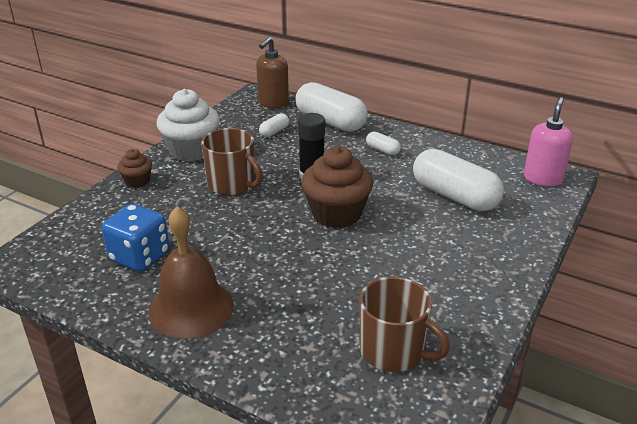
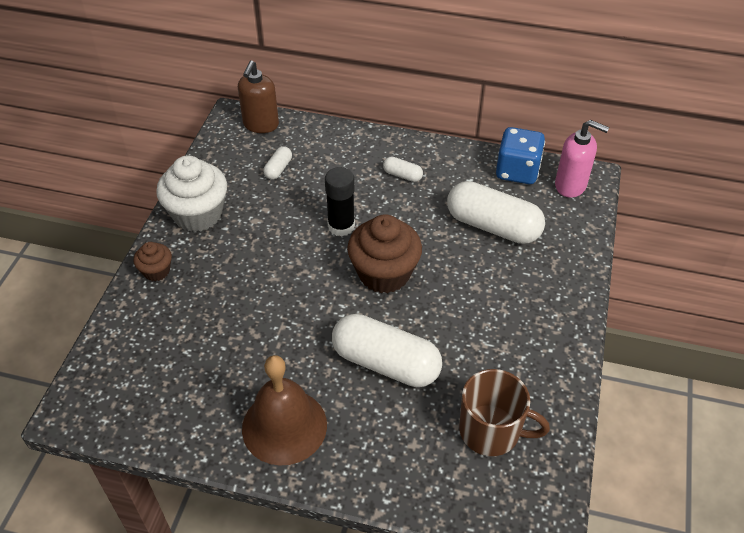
camera: 15 degrees left, 15 degrees up
(140, 257) = (205, 374): blue dice -> blue dice (517, 171)
(232, 184) = (262, 255): brown mug -> none
(330, 122) = (334, 143): white capsule -> white capsule (386, 363)
(542, 178) = (571, 185): pink soap dispenser -> pink soap dispenser turned 105 degrees clockwise

